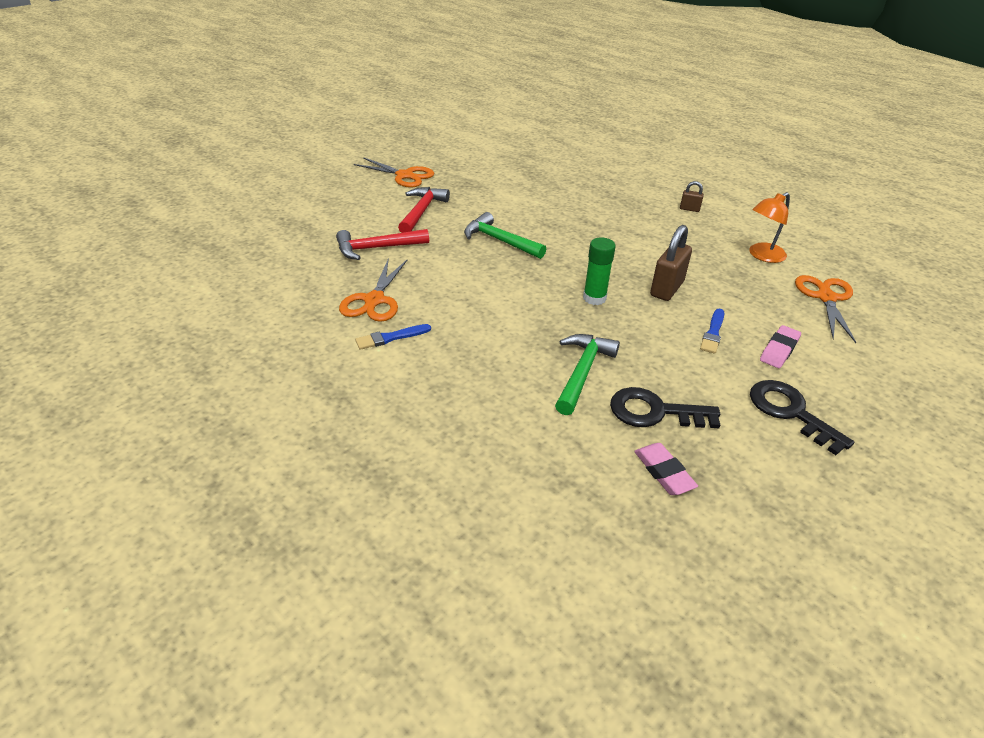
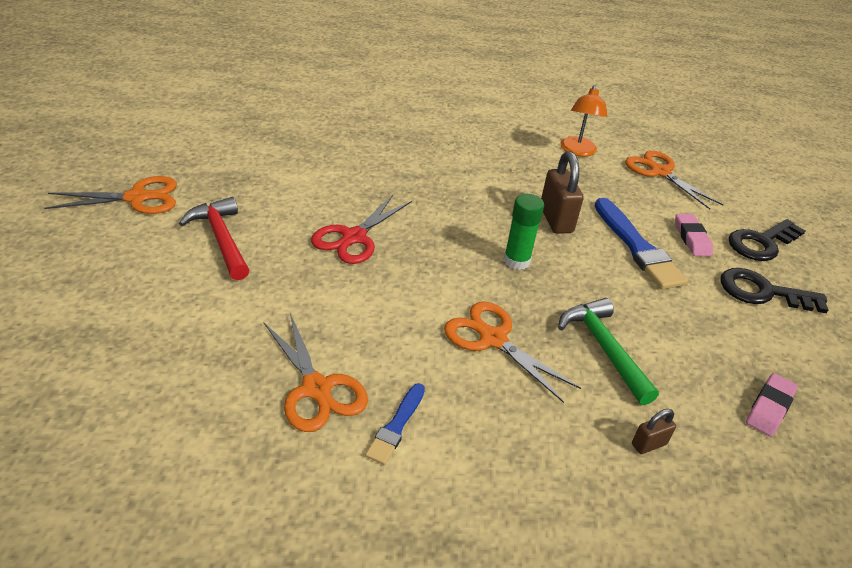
camera: 45 degrees left, 0 degrees up
(377, 248) = (229, 316): red hammer -> none
(499, 241) = (354, 237): green hammer -> red scissors
(510, 329) = (492, 339): none -> orange scissors
(654, 412) = (695, 352): black key -> black key (761, 243)
(663, 472) = (769, 408): pink eraser -> pink eraser turned 75 degrees counterclockwise
(689, 209) = (472, 125): brown padlock -> brown padlock (648, 444)
(713, 333) = (637, 247): blue brush -> blue brush, size x1.86

